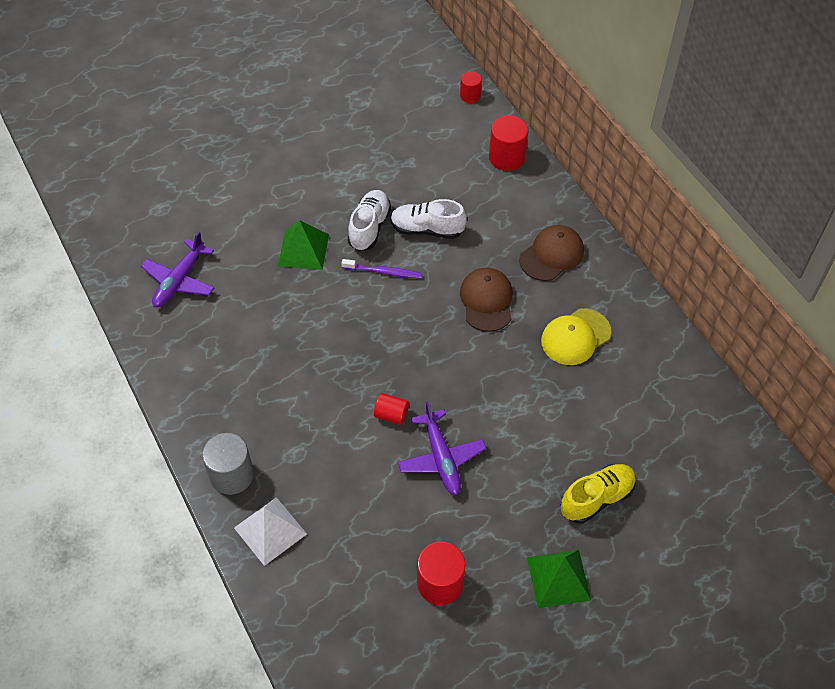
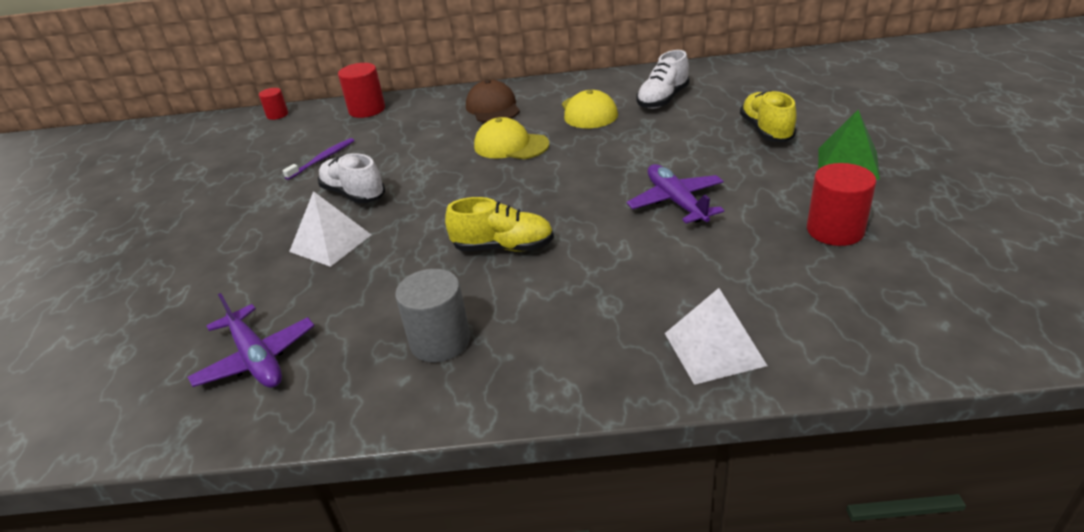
camera: 60 degrees left, 20 degrees down
(232, 475) = (608, 369): grey cylinder -> grey cylinder (440, 341)
(303, 250) = (330, 243): green pyramid -> white pyramid
(336, 361) = (503, 247): none -> yellow shoe
(384, 272) = (418, 195): purple toothbrush -> purple toothbrush (323, 159)
(391, 415) = (602, 223): red cylinder -> none
(427, 229) = (395, 162): white shoe -> white shoe (663, 99)
(441, 458) = (676, 202): purple plane -> purple plane turned 120 degrees counterclockwise
(486, 301) = (511, 145): brown cap -> yellow cap

